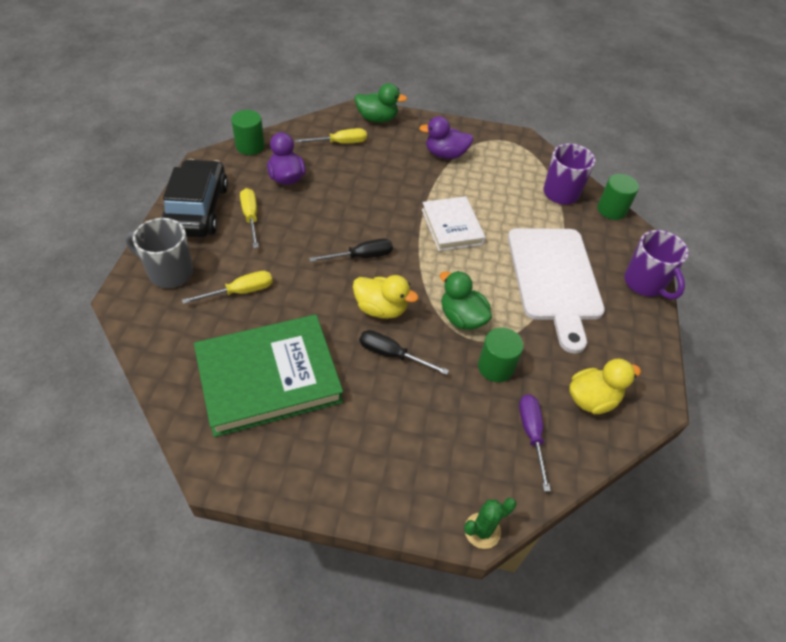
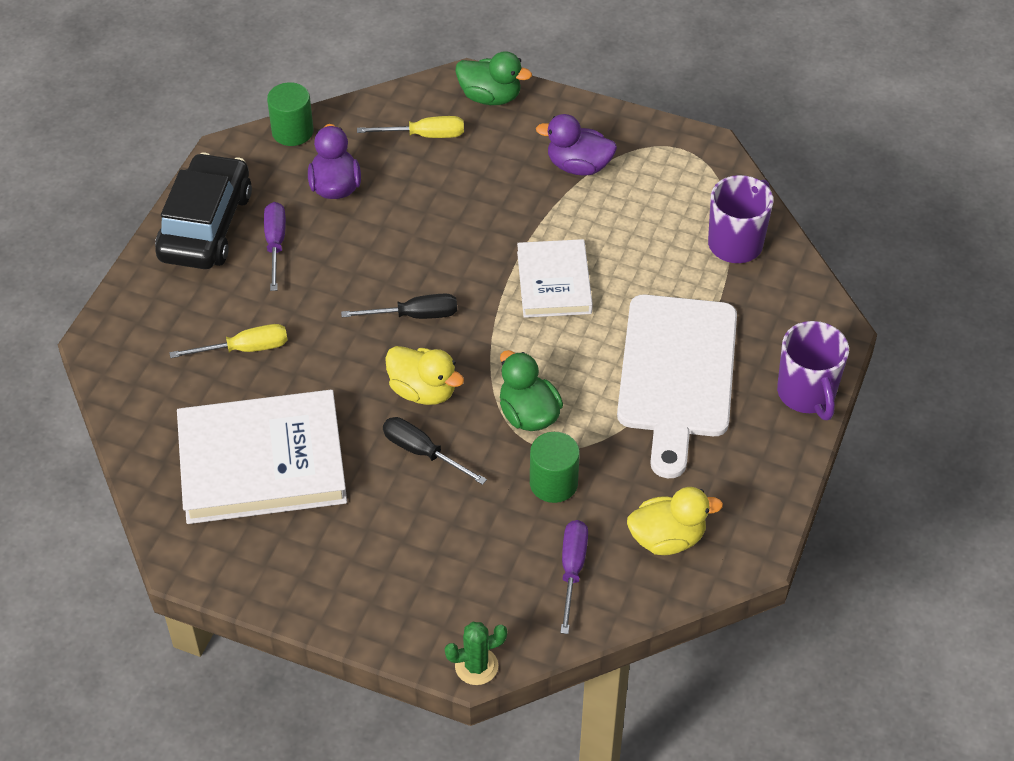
camera: 15 degrees right, 0 degrees up
(169, 272) = (158, 314): grey mug -> none
(251, 217) = (275, 244): yellow screwdriver -> purple screwdriver
(269, 378) = (262, 463): green book -> white book
(611, 210) = (804, 277): green cylinder -> none

